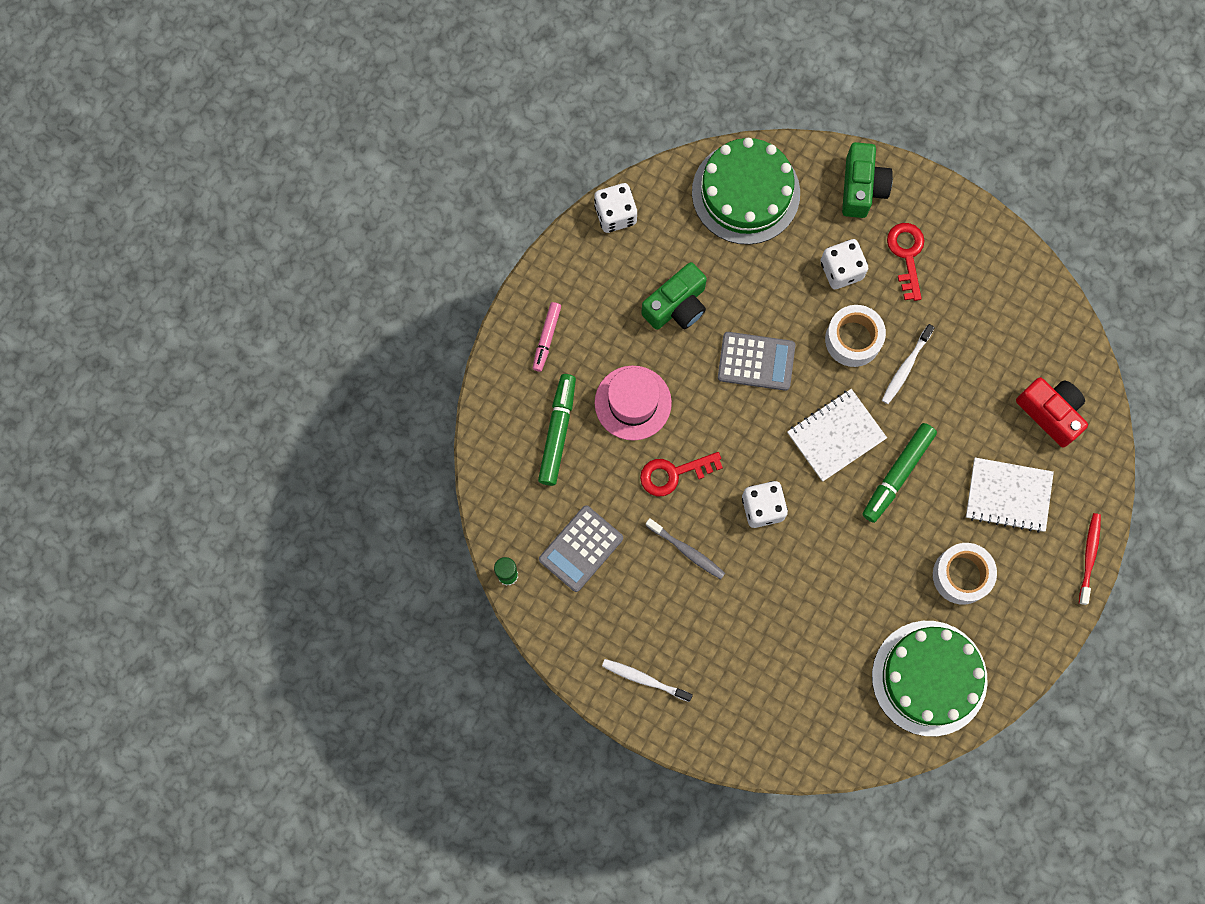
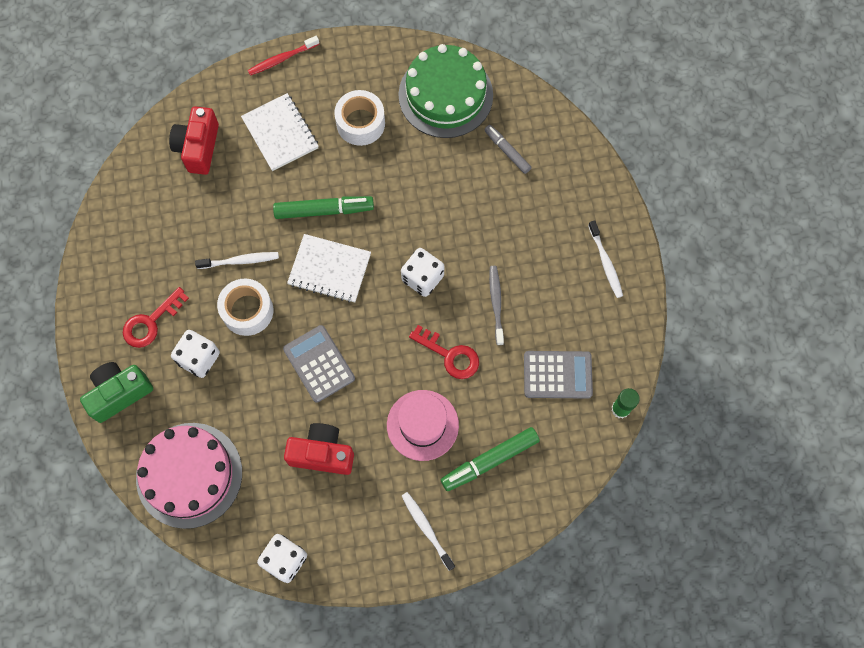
camera: 130 degrees left, 5 degrees down
(546, 338) = (426, 529): pink marker -> white toothbrush
(676, 306) = (322, 453): green camera -> red camera
(745, 192) = (189, 475): green cake -> pink cake
(824, 686) = (507, 151): none -> grey marker

